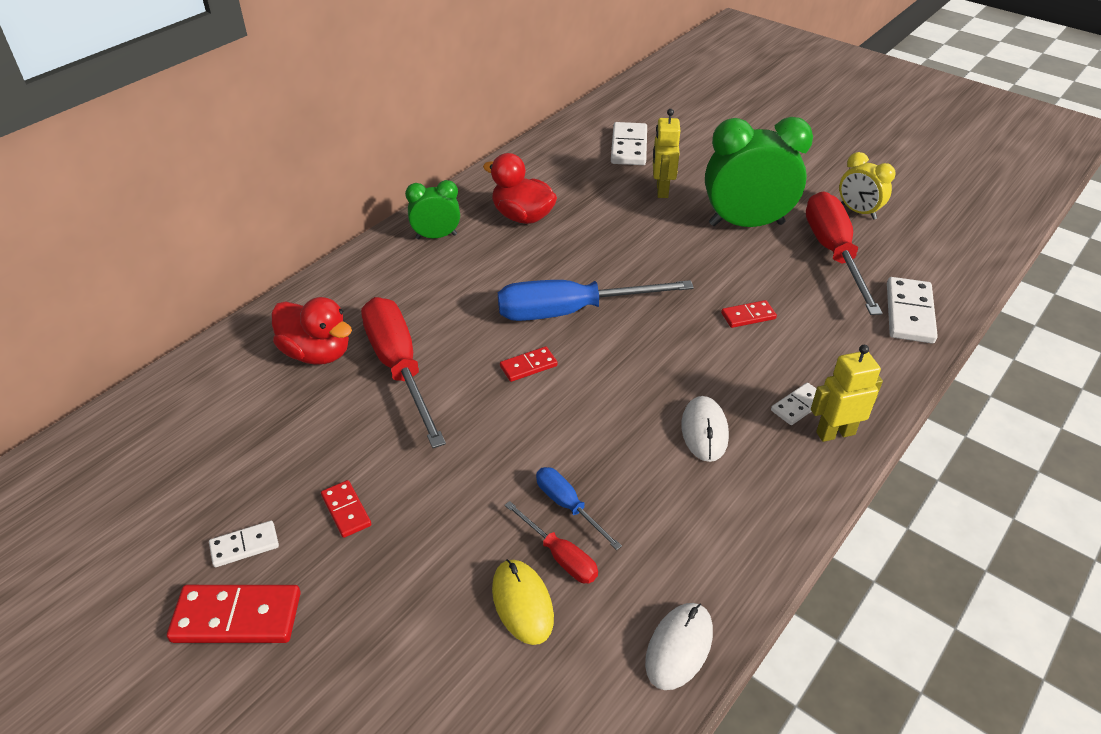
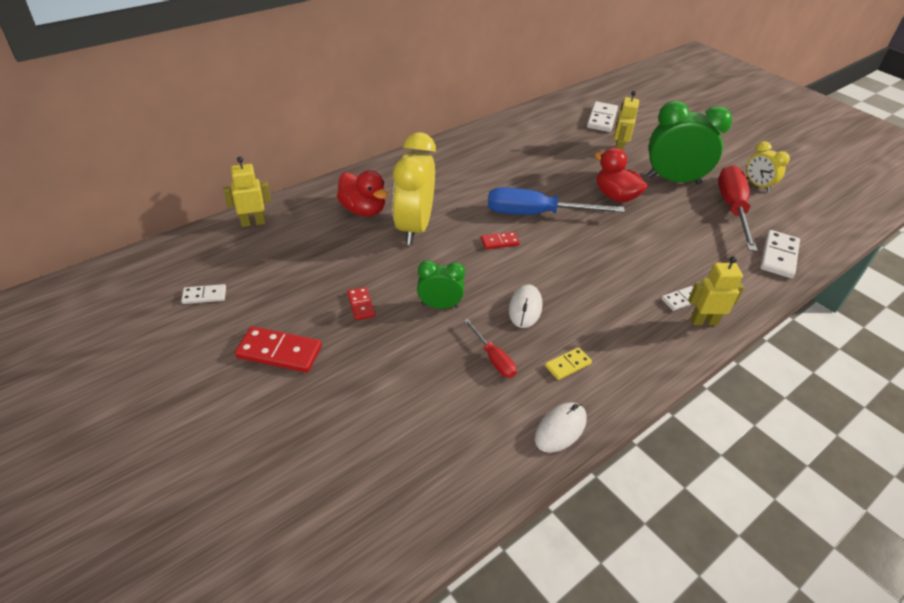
camera: 10 degrees right, 0 degrees up
(151, 406) = (253, 222): none -> yellow robot
(244, 545) = (293, 312): white domino -> white domino (204, 295)
(399, 367) = (414, 228): red screwdriver -> yellow clock
(436, 236) = (456, 154): green clock -> green clock (439, 305)
(522, 217) = (517, 151): red duck -> red duck (615, 196)
(522, 603) = (462, 381): yellow mouse -> none
(568, 506) = (506, 330): blue screwdriver -> none
(667, 542) = (568, 365): none -> yellow domino
(704, 431) = (611, 303): white mouse -> white mouse (525, 308)
(748, 316) = (660, 238): red domino -> none

